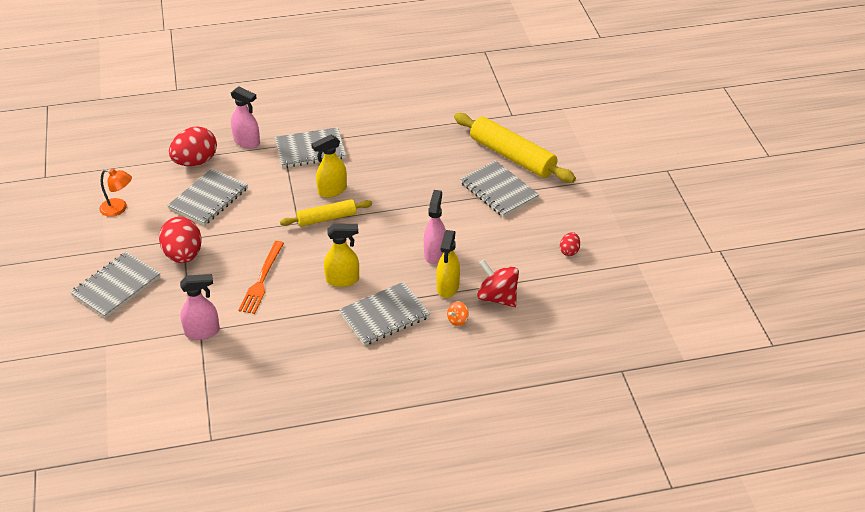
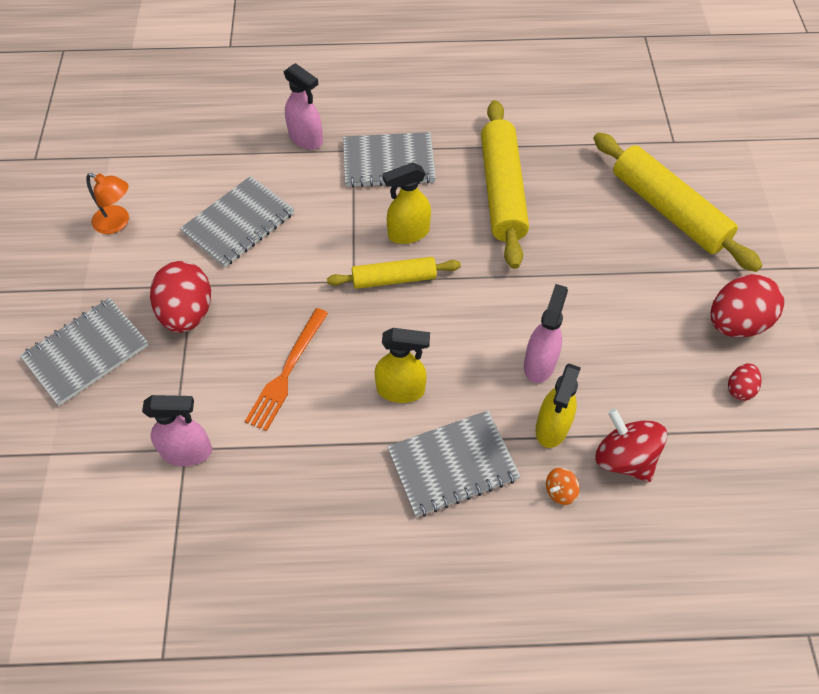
camera: 10 degrees right, 15 degrees up
(195, 162) = (233, 161): red egg -> red egg (736, 323)
(394, 158) = (502, 191): none -> yellow rolling pin
(499, 190) = (644, 266): grey notebook -> none

